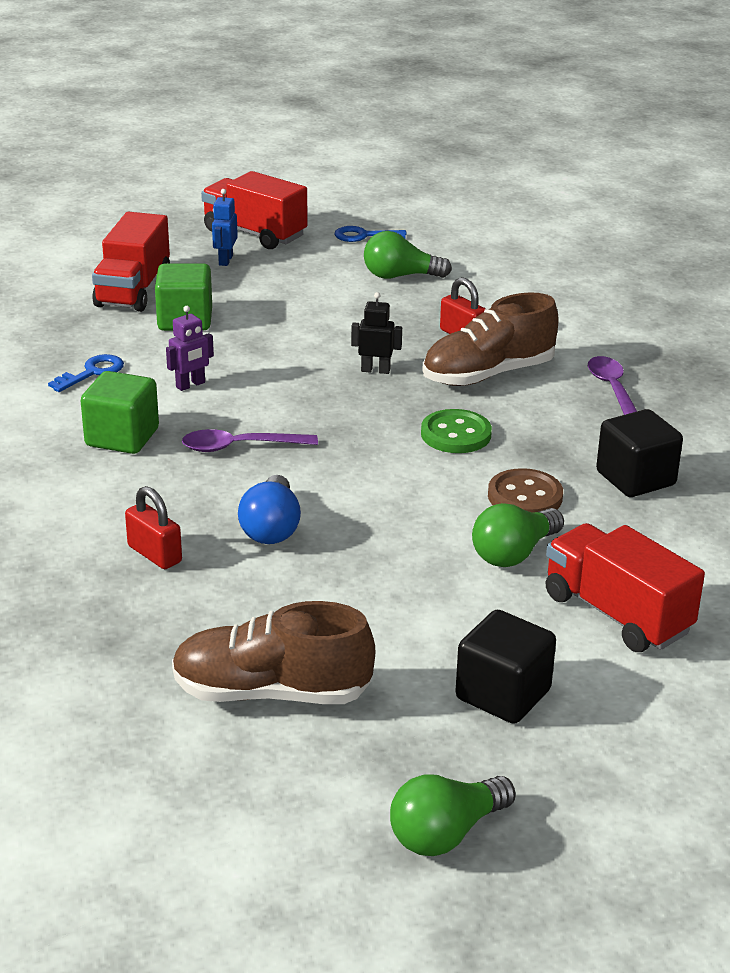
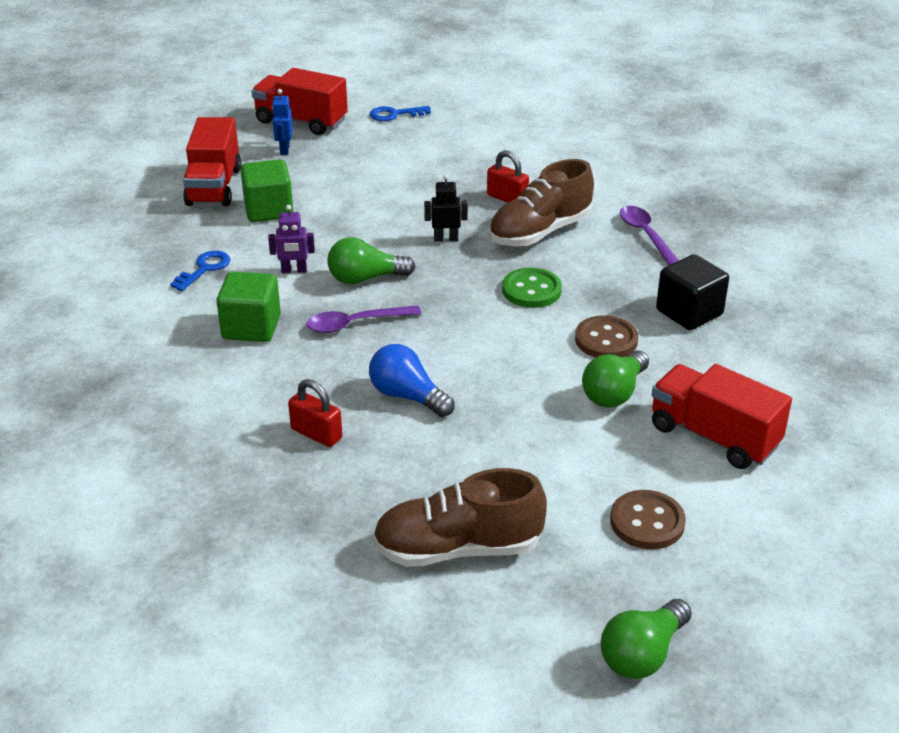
camera: 10 degrees left, 5 degrees up
(190, 385) = (294, 271): purple robot -> purple robot turned 45 degrees clockwise
(271, 528) = (407, 396): blue light bulb -> blue light bulb turned 135 degrees clockwise
(400, 276) = (437, 149): green light bulb -> green light bulb (365, 278)
(503, 694) = (647, 522): black cube -> brown button

